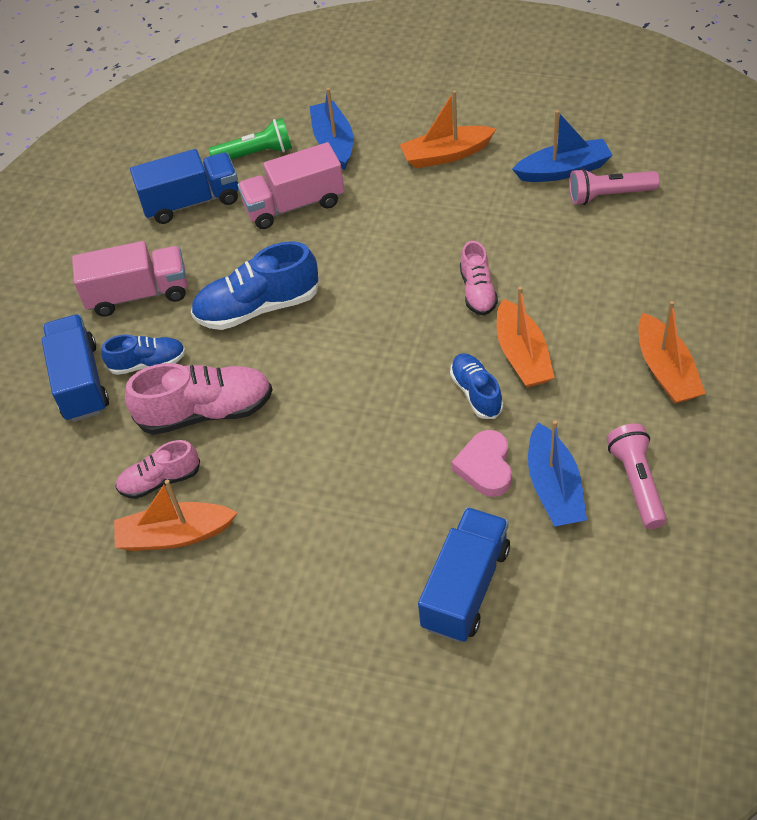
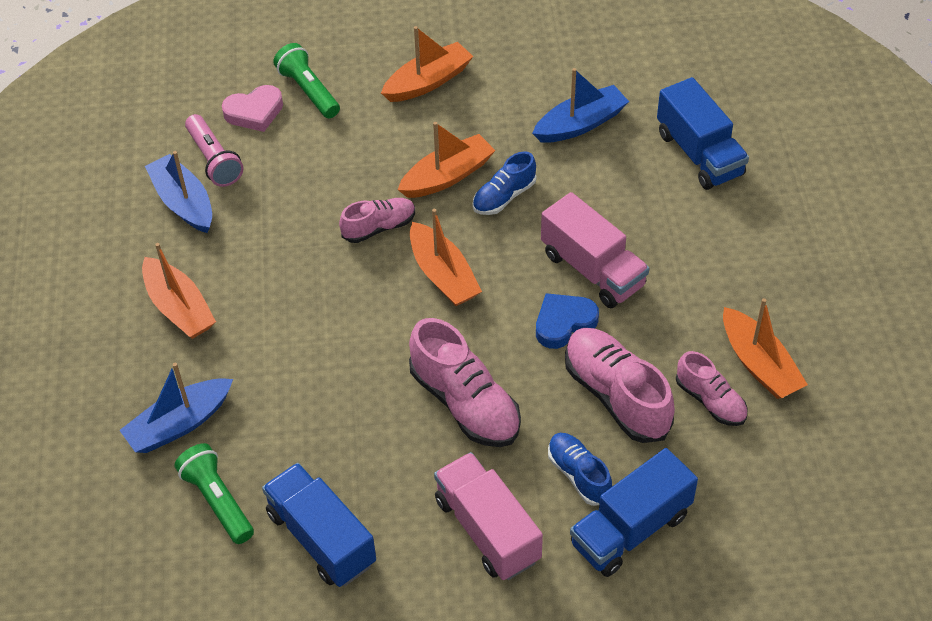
camera: 115 degrees left, 0 degrees up
(258, 308) = (465, 403): blue shoe -> pink shoe
(294, 205) = (298, 426): pink truck -> pink truck (593, 269)
(302, 397) = (564, 323): none -> blue heart
(400, 324) = (443, 275): none -> orange boat
(465, 587) = (699, 154): blue truck -> blue truck turned 120 degrees counterclockwise
(485, 467) = (580, 170): pink heart -> pink heart (254, 112)
(636, 482) = (552, 78): pink flashlight -> none
(682, 274) = (308, 91): none -> green flashlight

